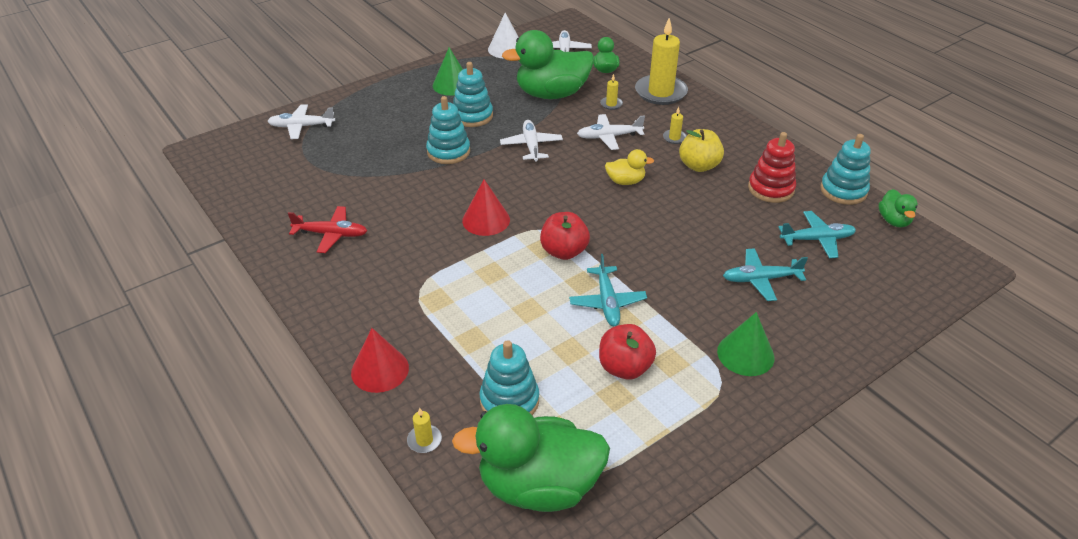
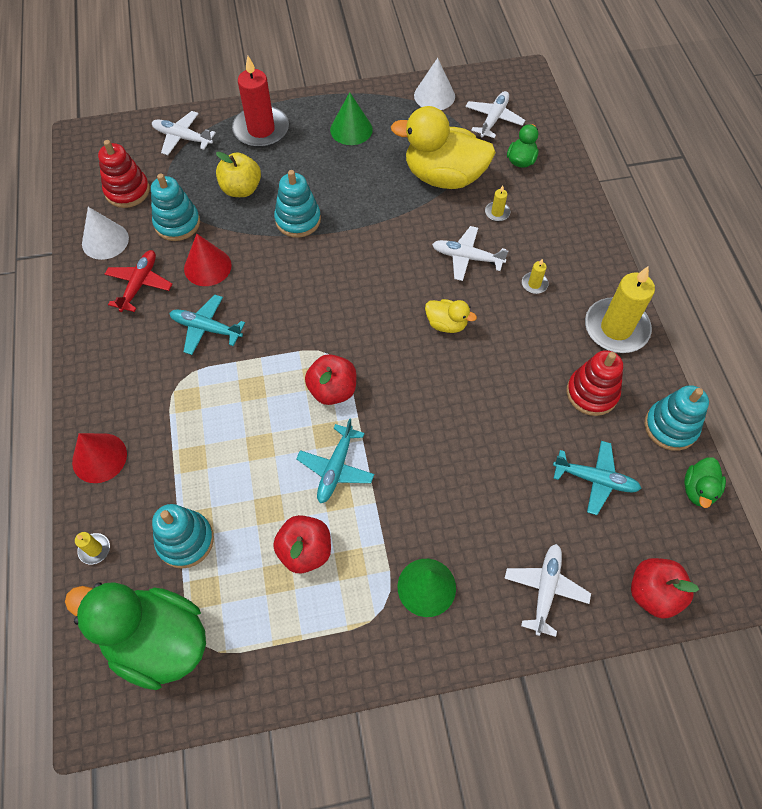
camera: 25 degrees right, 20 degrees up
(273, 174) = (127, 191): none -> red stacking toy
(274, 214) = (105, 241): none -> white cone
(331, 234) = (139, 284): red plane -> red plane turned 105 degrees counterclockwise
(372, 104) = (261, 130): none -> red candle
(472, 116) = (347, 180): turquoise stacking toy -> turquoise stacking toy (177, 223)
(486, 220) = (284, 321): red cone -> red cone (207, 266)
(531, 146) = (381, 241): white plane -> white plane (545, 589)
(552, 94) = (444, 177): green duck -> yellow duck
(660, 92) = (560, 214): yellow candle -> yellow candle (616, 328)
(699, 166) = (535, 332): yellow apple -> yellow apple (241, 189)
(761, 279) = (502, 505): turquoise plane -> turquoise plane (206, 328)
(916, 293) = (653, 593): none -> red apple

